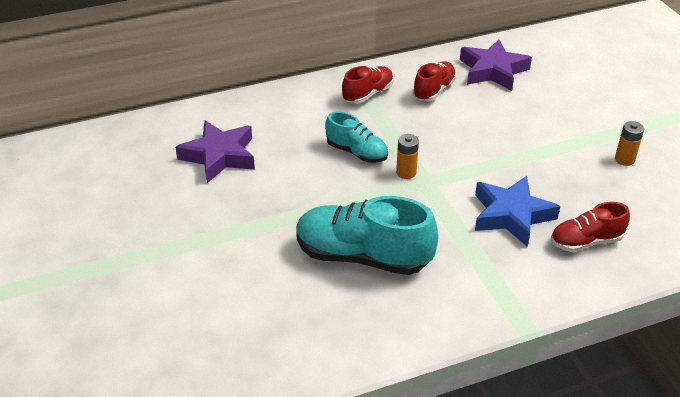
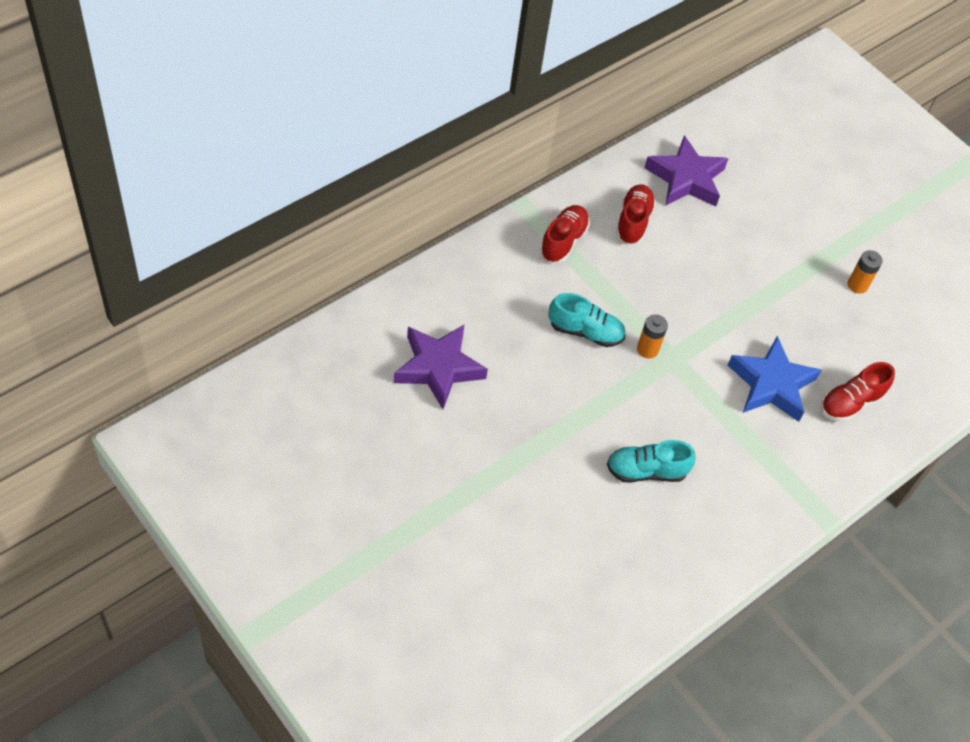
camera: 25 degrees left, 15 degrees up
(362, 256) = (646, 471): turquoise shoe -> turquoise shoe, size x0.57

